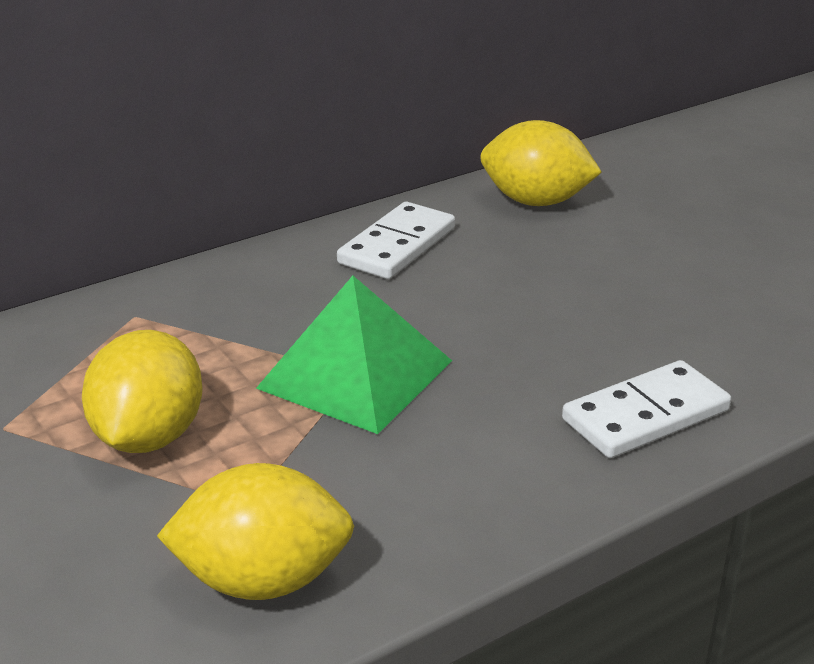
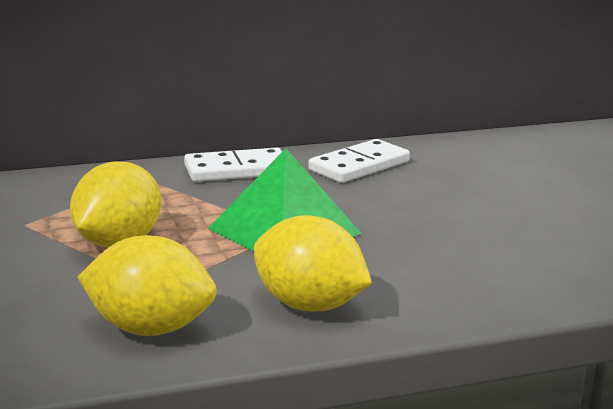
camera: 15 degrees right, 10 degrees down
(536, 201) = (482, 154): yellow lemon -> yellow lemon (309, 305)
(646, 415) = (494, 285): white domino -> white domino (237, 170)

